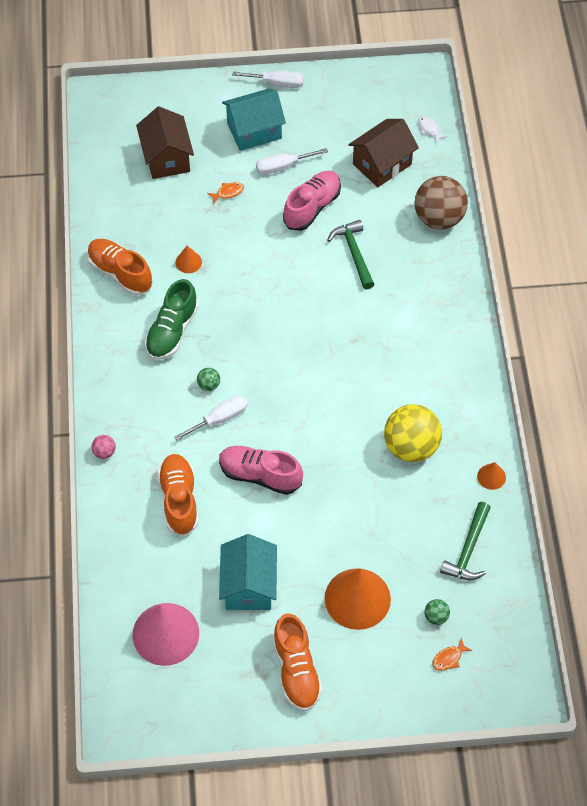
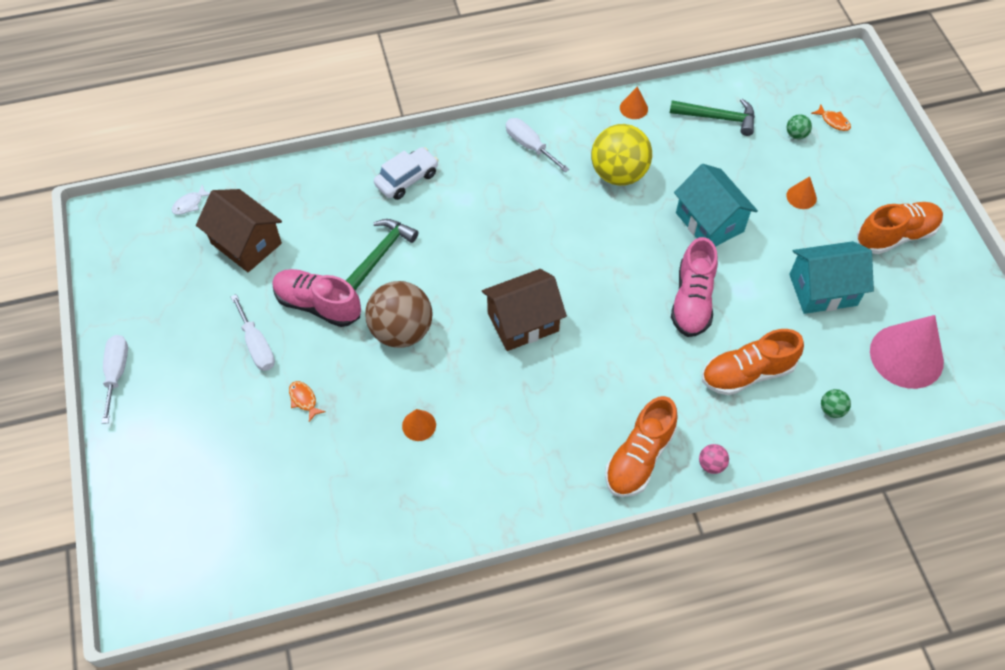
camera: 100 degrees left, 0 degrees up
(120, 273) = (449, 503): orange shoe -> orange shoe (639, 457)
(166, 158) = (251, 484): brown house -> brown house (523, 322)
(172, 331) = (525, 424): green shoe -> none
(209, 385) = (591, 370): green ball -> green ball (831, 409)
(220, 419) = (633, 351): white screwdriver -> white screwdriver (529, 146)
(254, 131) = (199, 387): turquoise house -> turquoise house (709, 222)
(354, 253) = (381, 254): green hammer -> green hammer turned 150 degrees clockwise
(357, 598) = (801, 197): orange cone -> orange cone, size x0.45
(431, 280) = (407, 179): none -> white car
(439, 218) = (321, 181): brown ball -> brown ball (401, 331)

